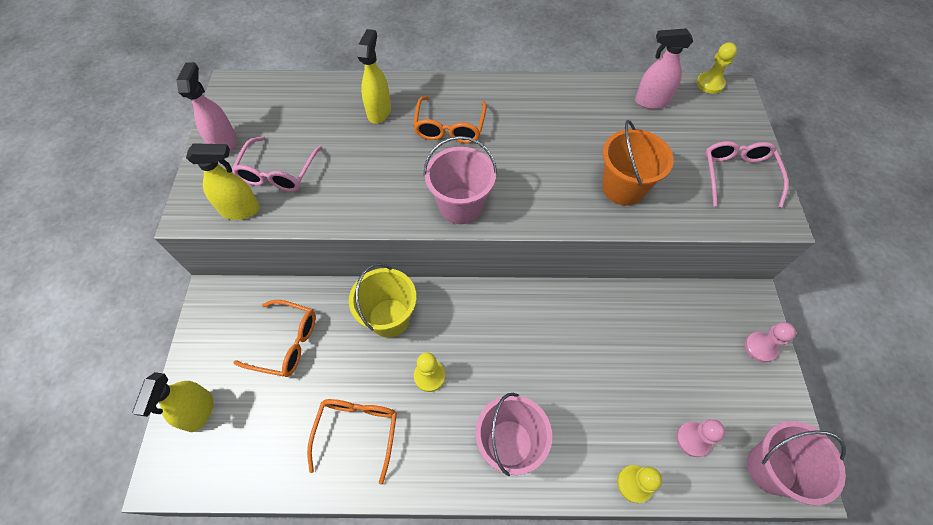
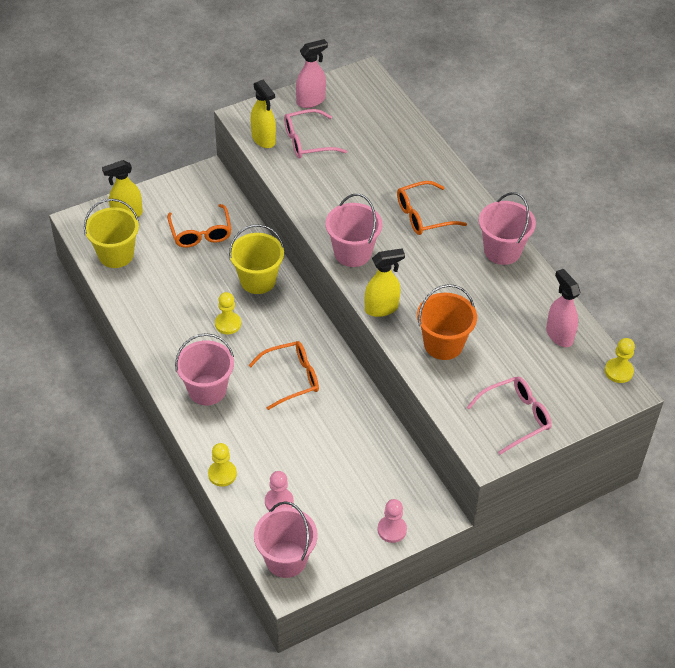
camera: 60 degrees right, 10 degrees down
(249, 454) = (116, 254): none -> yellow bucket
(357, 431) = (164, 302): orange glasses -> orange glasses (291, 378)
(379, 111) = (407, 167): yellow spray bottle -> yellow spray bottle (381, 308)
(530, 93) = (502, 250): none -> pink bucket

